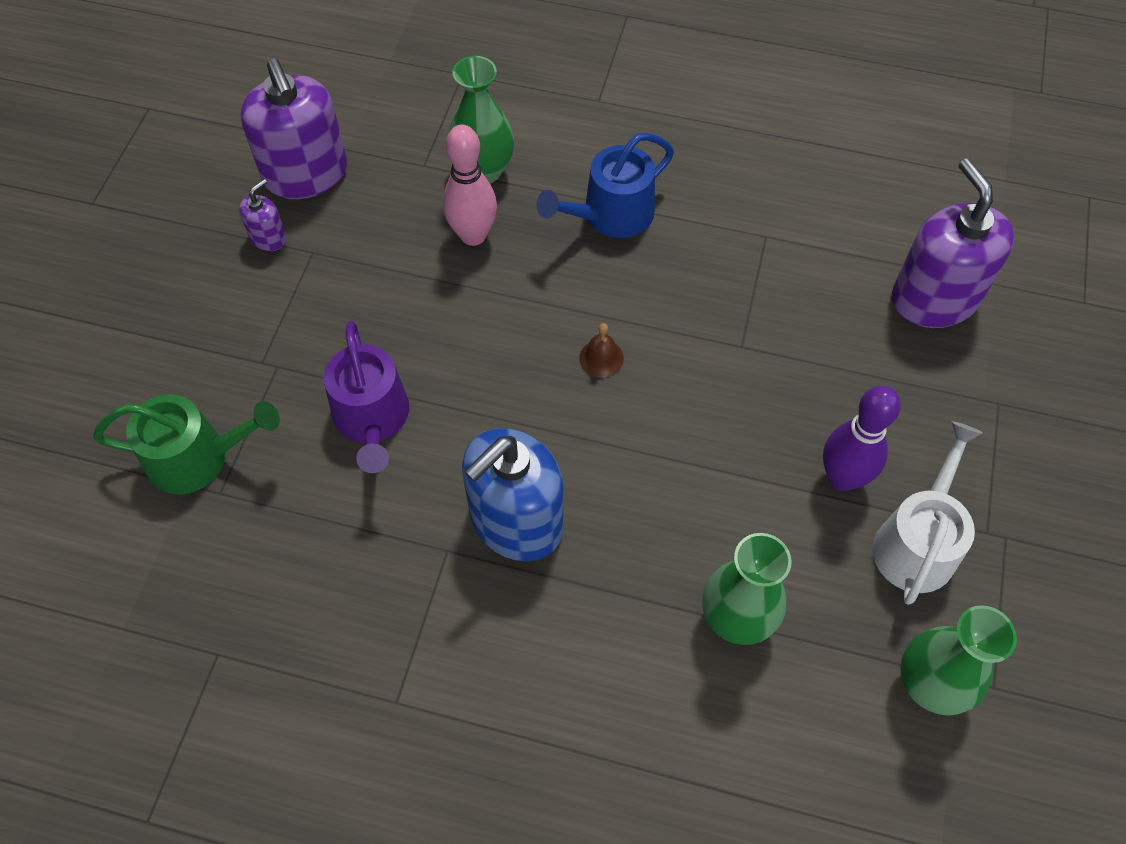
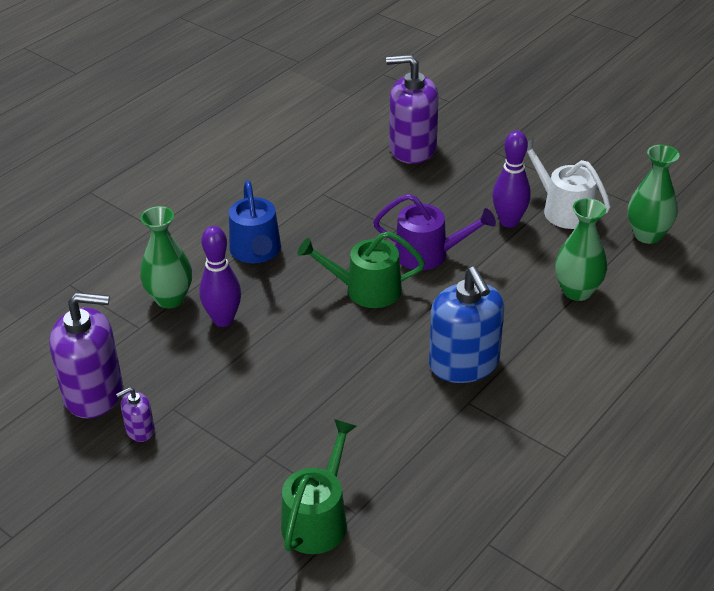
camera: 65 degrees left, 20 degrees down
(268, 238) = (140, 430): purple soap dispenser -> purple soap dispenser turned 90 degrees counterclockwise
(372, 419) = (344, 412): purple watering can -> purple watering can (428, 254)
(473, 235) = (223, 320): pink bowling pin -> purple bowling pin
(601, 358) = (366, 290): brown bell -> green watering can

